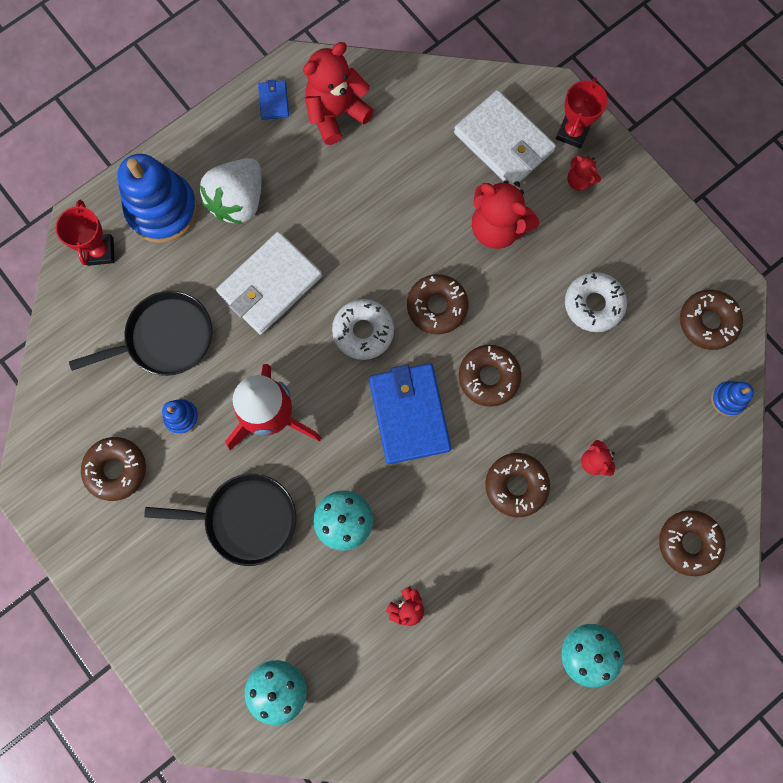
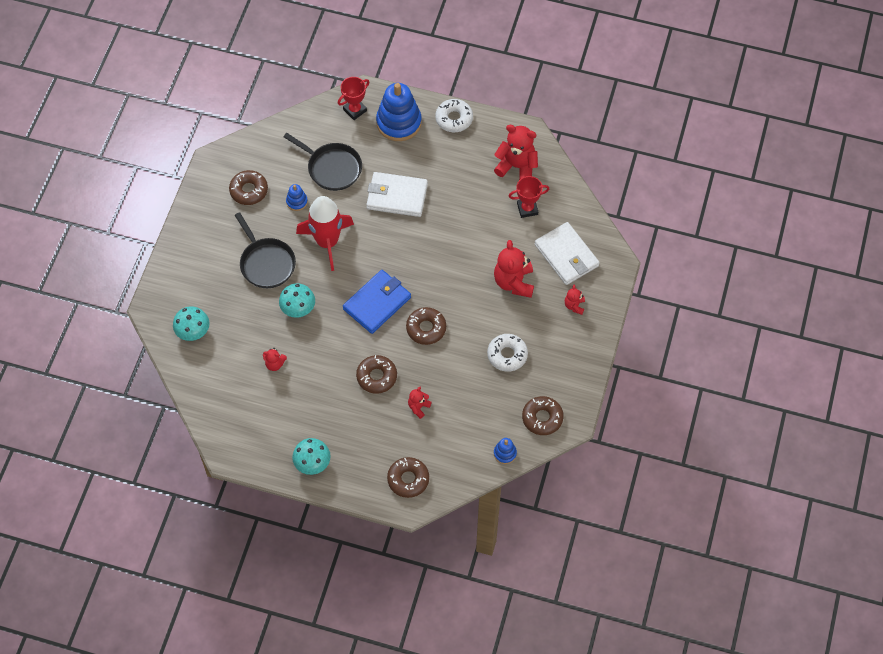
camera: 55 degrees right, 15 degrees down
(238, 201) = (431, 153): white strawberry -> none
(274, 101) = (500, 133): blue wallet -> none
(363, 331) = (405, 254): white donut -> white donut (454, 119)
(437, 307) = (446, 280): brown donut -> none
(503, 142) = (566, 255): white wallet -> white wallet turned 45 degrees counterclockwise
(572, 132) = (600, 285): red trophy -> red trophy (527, 209)

